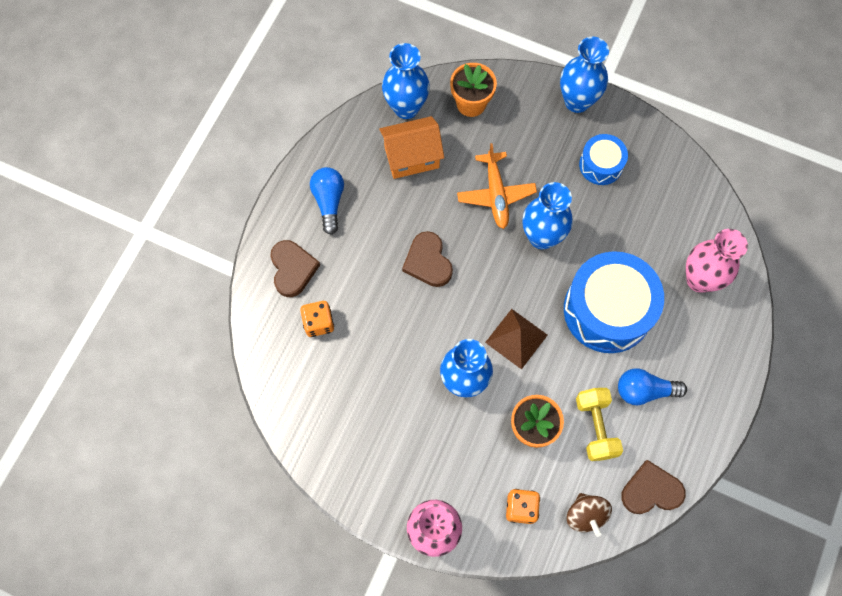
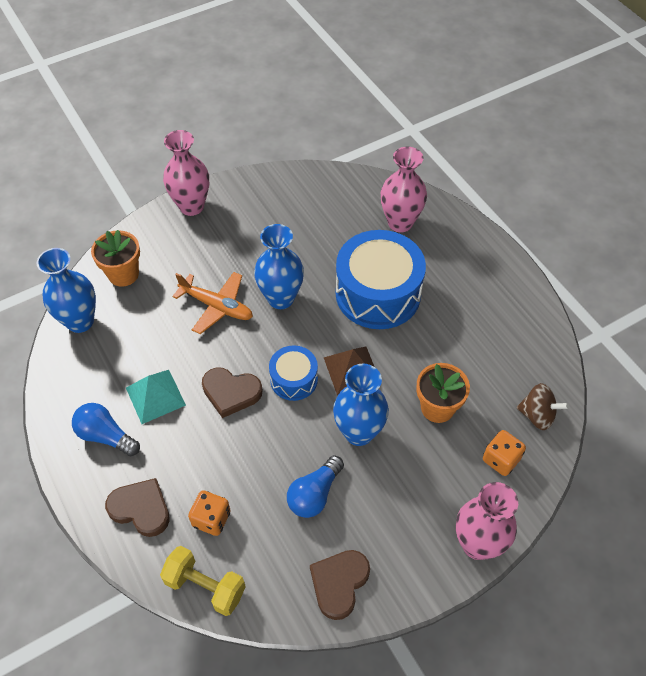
camera: 55 degrees left, 15 degrees down
(385, 210) = (155, 396): none -> turquoise pyramid
(411, 157) = (127, 345): orange house -> none
(577, 101) = (191, 206): blue vase -> pink vase
(595, 427) = (468, 362): yellow dumbbell -> yellow dumbbell (205, 586)
(601, 165) = (257, 224): blue drum -> blue drum (294, 379)
(644, 390) = (461, 311): blue light bulb -> blue light bulb (314, 494)
(651, 490) = (546, 357): brown heart -> brown heart (339, 583)

